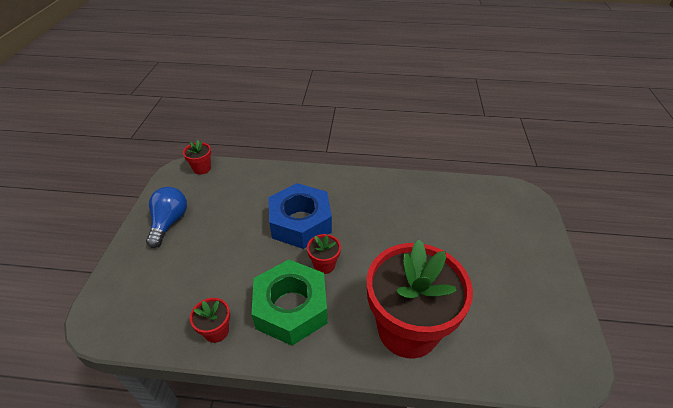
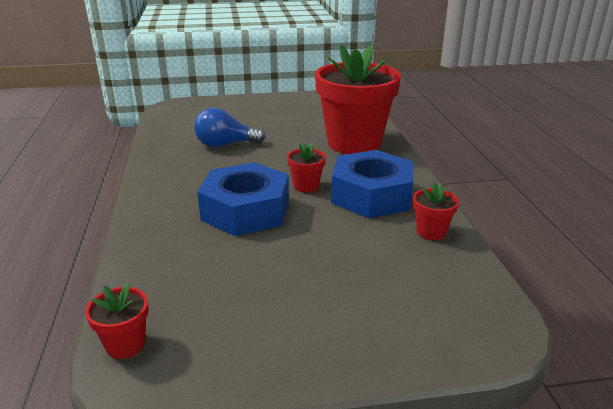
camera: 105 degrees left, 15 degrees down
(169, 222) = (287, 334): blue light bulb -> blue light bulb (225, 145)
(291, 308) = (371, 195): green nut -> blue nut

